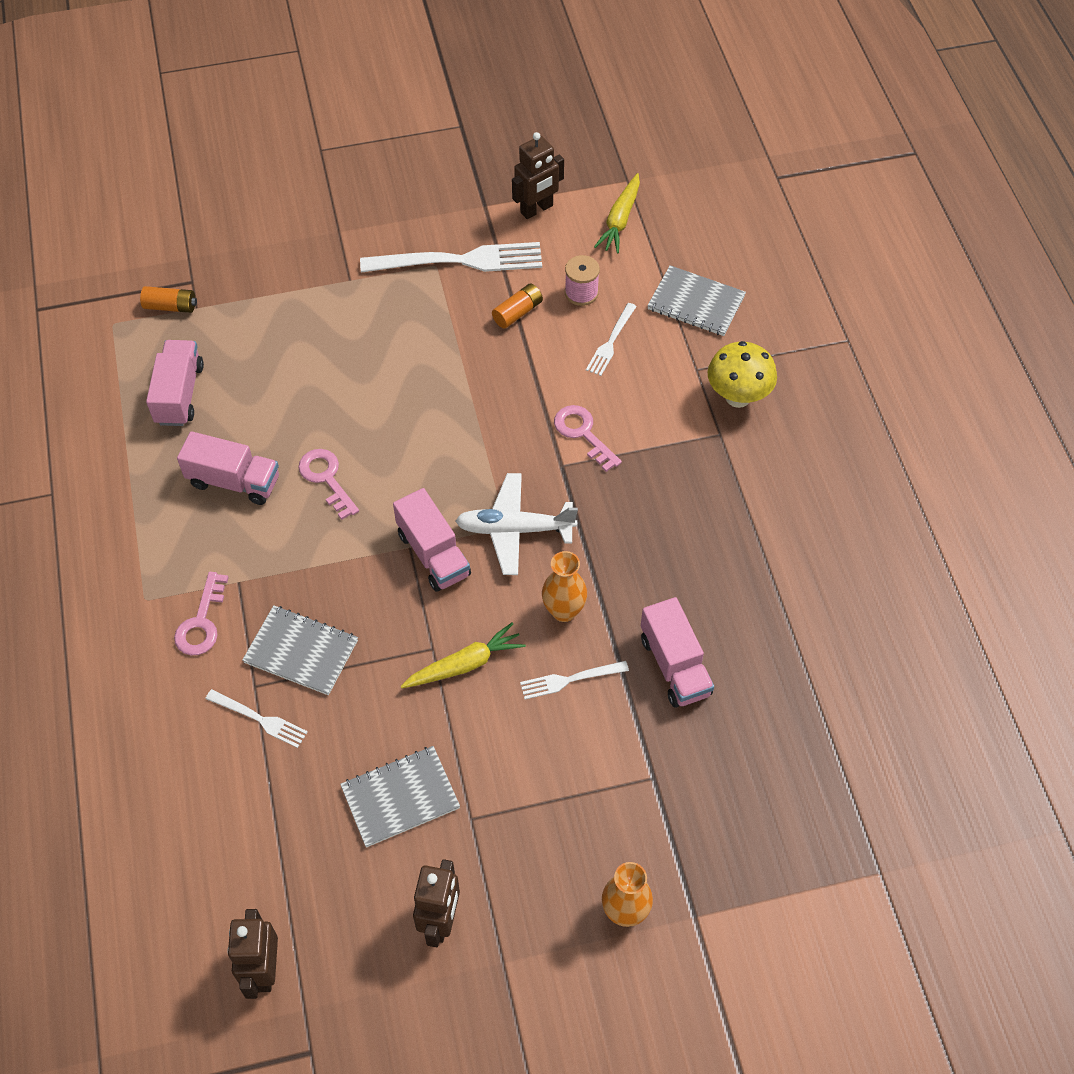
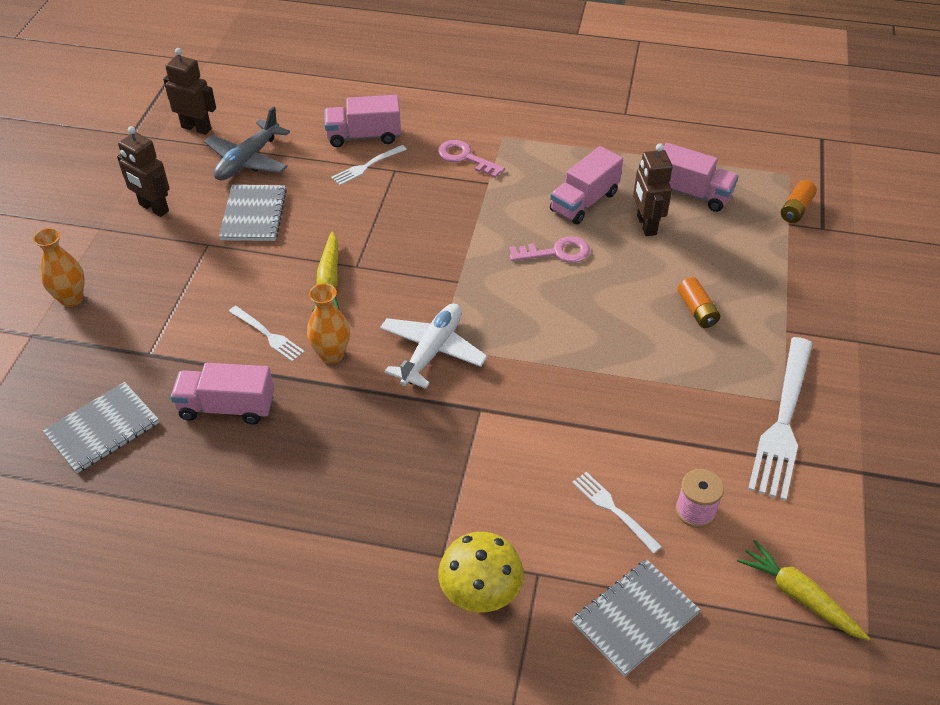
camera: 115 degrees right, 10 degrees down
(301, 652) = (405, 198): grey notebook -> grey notebook (102, 429)
(304, 863) = (248, 160): none -> grey plane
(433, 554) = (441, 293): pink truck -> pink truck (364, 136)
(517, 312) = (690, 444): orange battery -> orange battery (697, 310)
(537, 209) = (842, 518): brown robot -> brown robot (646, 225)
(569, 680) = (268, 335): white fork -> white fork turned 120 degrees clockwise
(583, 434) = (507, 439): pink key -> none

